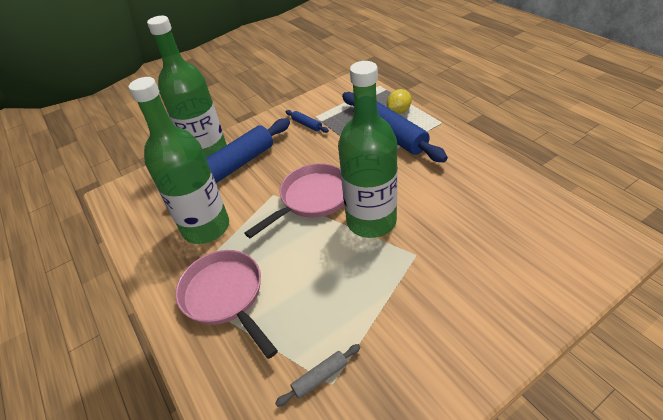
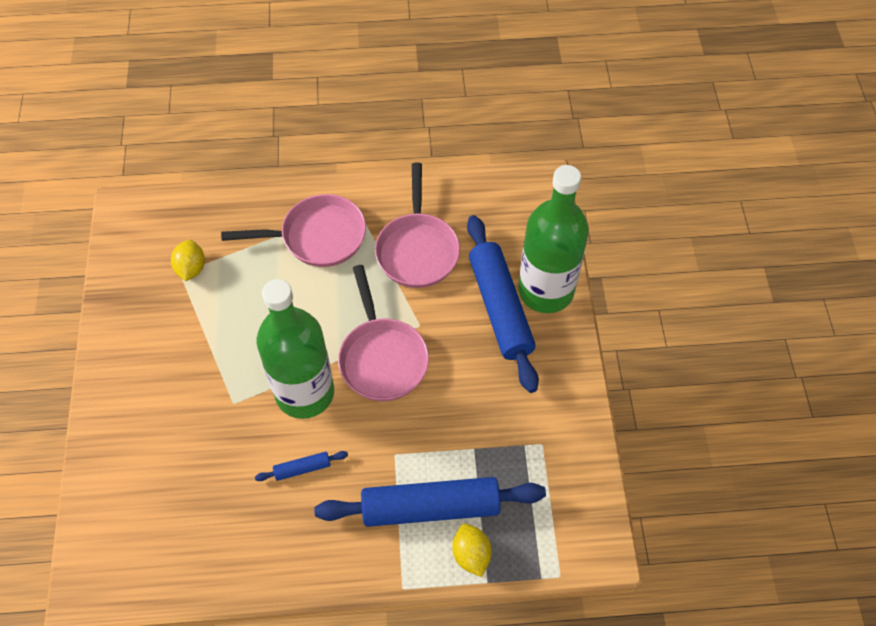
camera: 115 degrees right, 15 degrees up
(206, 227) = (417, 249): green bottle -> pink pan
(307, 125) = (529, 424): blue rolling pin -> blue rolling pin (302, 468)
(320, 377) = (191, 268): grey rolling pin -> yellow lemon

